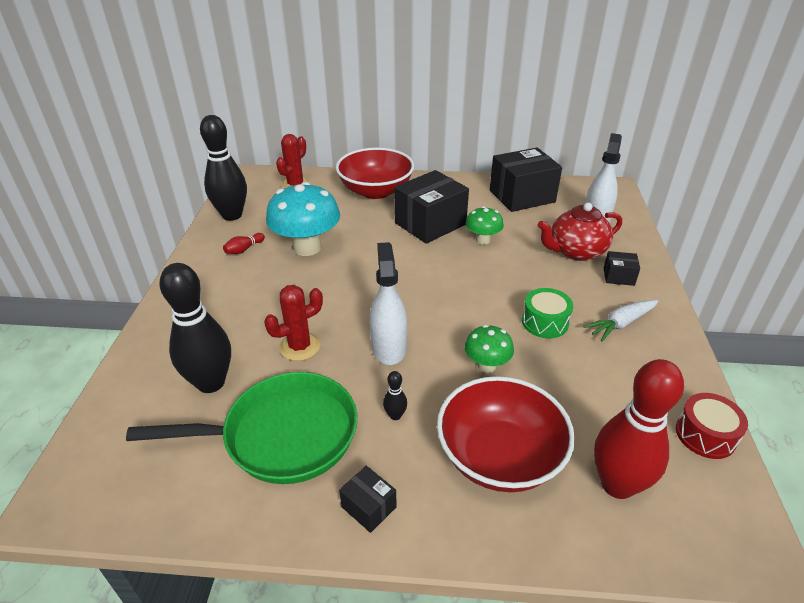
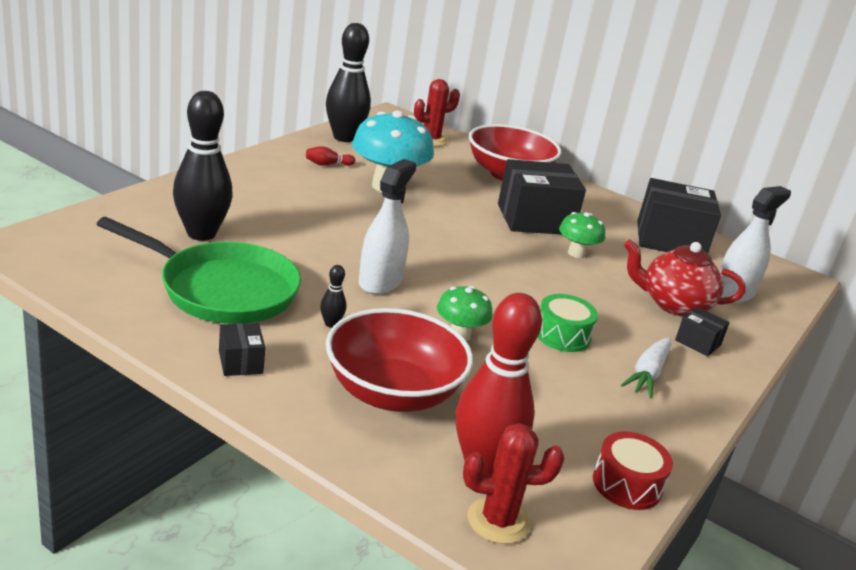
camera: 25 degrees right, 10 degrees down
(300, 347) = (300, 246): red cactus -> red cactus (498, 521)
(621, 324) = (647, 374): white carrot -> white carrot turned 60 degrees counterclockwise

